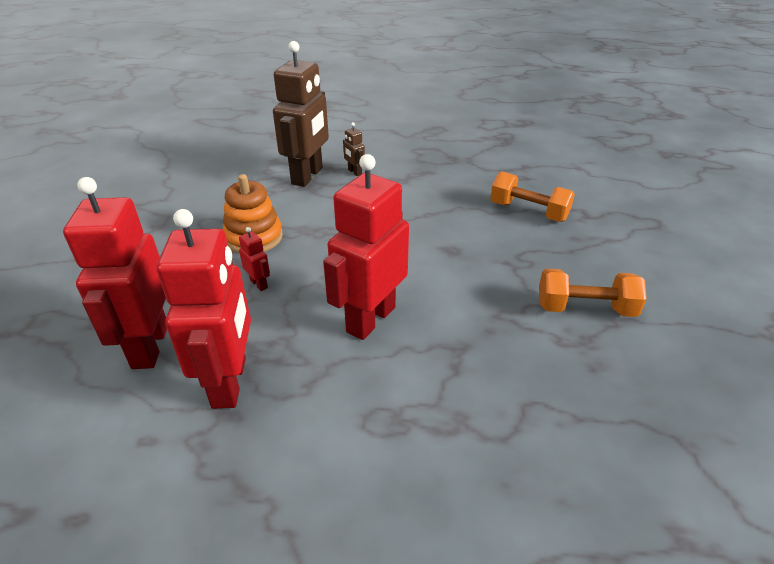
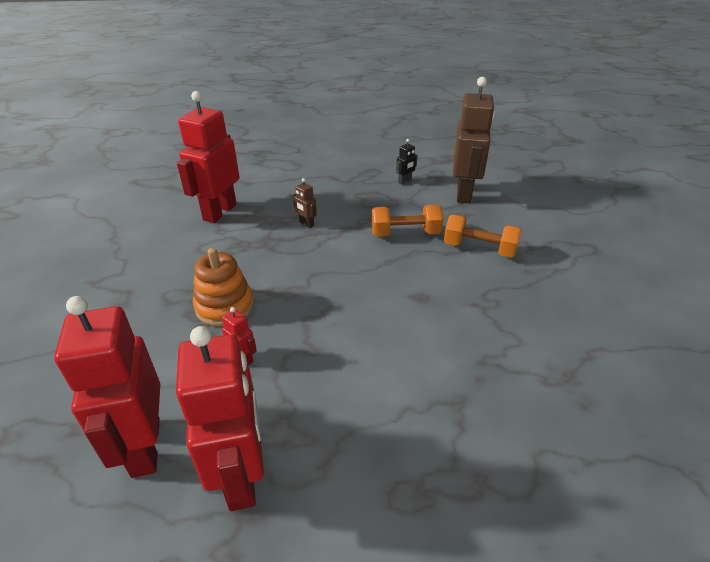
camera: 10 degrees left, 0 degrees up
(308, 176) = (261, 232): brown robot -> brown robot (464, 194)
(370, 319) = (364, 382): red robot -> red robot (219, 212)
(469, 141) = (405, 181): none -> black robot
(585, 308) = (558, 343): orange dumbbell -> orange dumbbell (405, 233)

